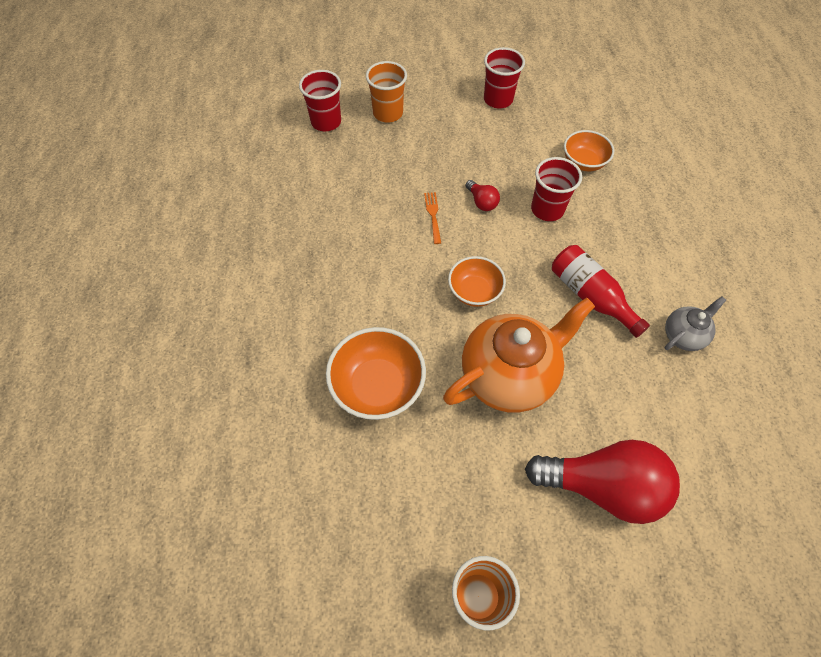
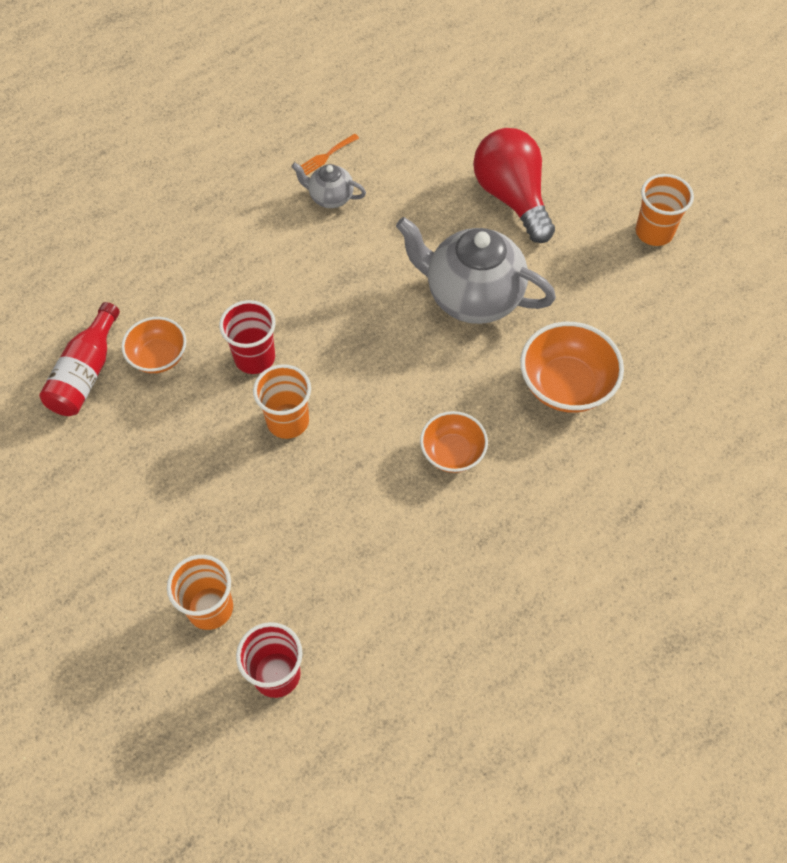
camera: 125 degrees left, 0 degrees up
(433, 215) = (340, 456): orange fork -> orange fork (326, 156)
(474, 291) = (407, 366): orange bowl -> orange bowl (452, 453)
(482, 202) = (288, 421): red light bulb -> orange cup
(498, 99) = (101, 494): red cup -> none
(509, 376) = (472, 296): orange teapot -> grey teapot
(590, 296) = (340, 276): red bottle -> red bottle (86, 373)

